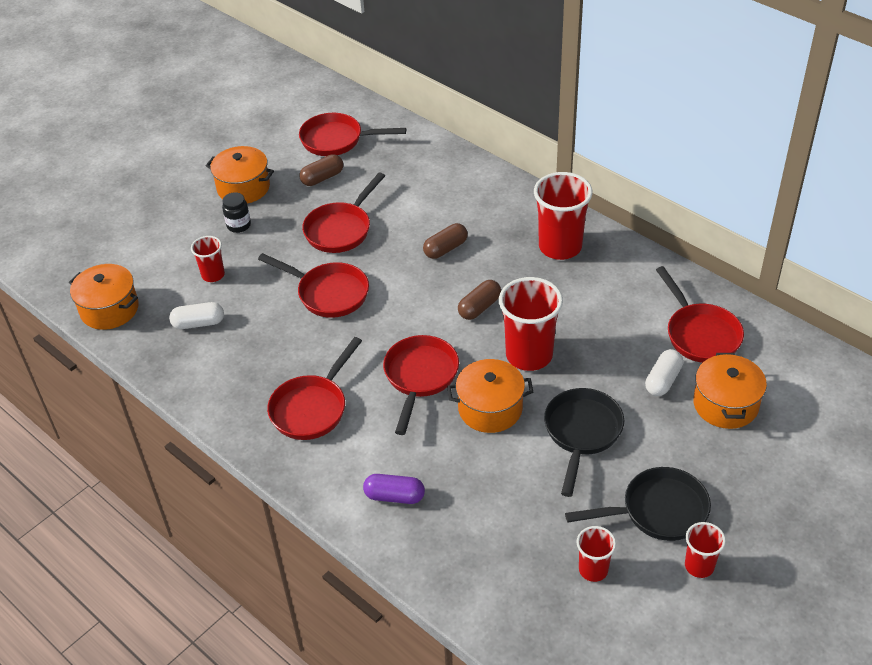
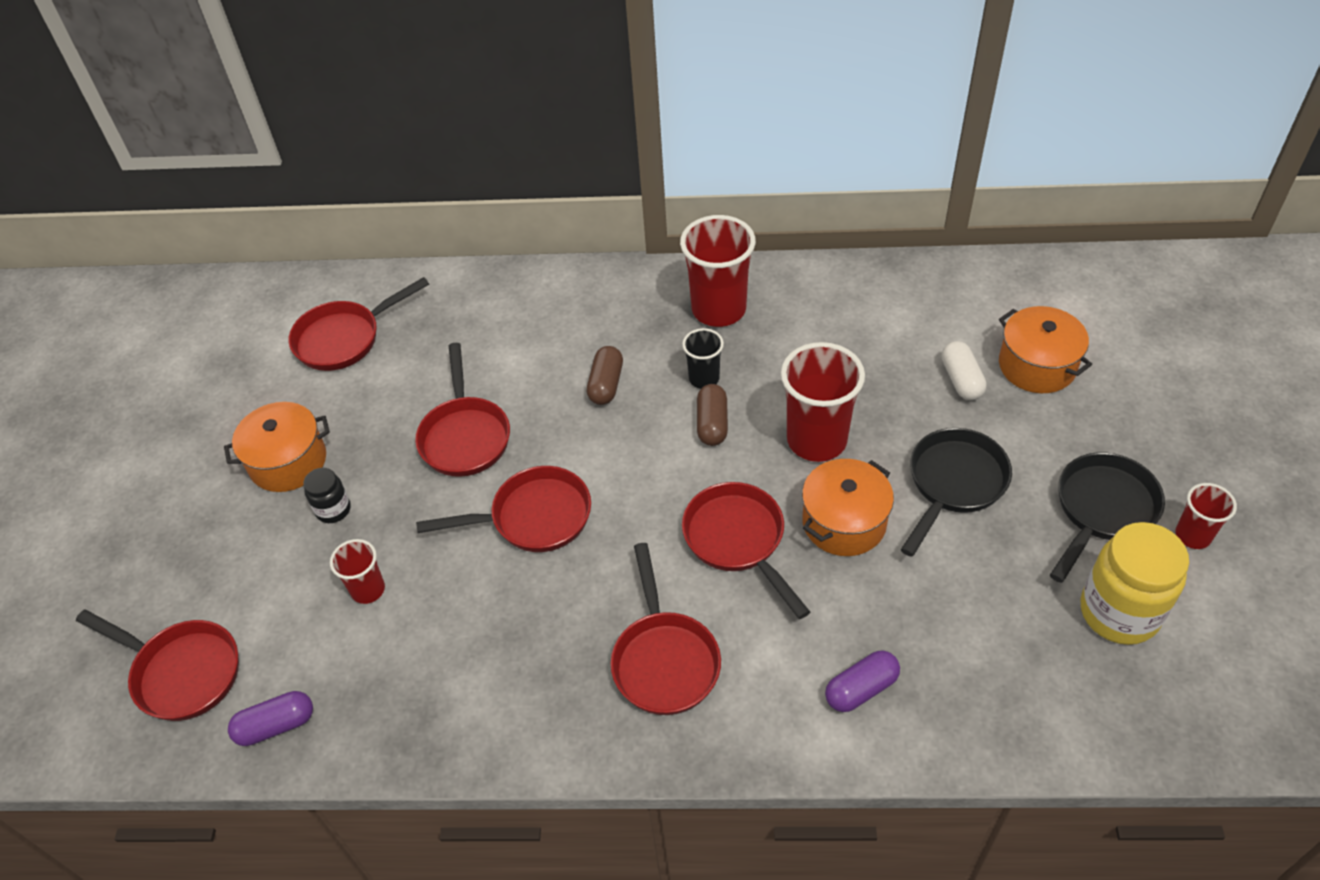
camera: 40 degrees left, 5 degrees up
(109, 309) = (276, 726): orange pot -> purple capsule
(198, 323) = (416, 660): white capsule -> none
(322, 178) = (376, 391): brown capsule -> none
(504, 280) = (704, 378): none -> black cup
(582, 433) = (953, 484): black pan -> black pan turned 60 degrees clockwise
(593, 570) = (1119, 612): red cup -> yellow jar
(700, 334) = (940, 313): red pan -> red pan (182, 672)

